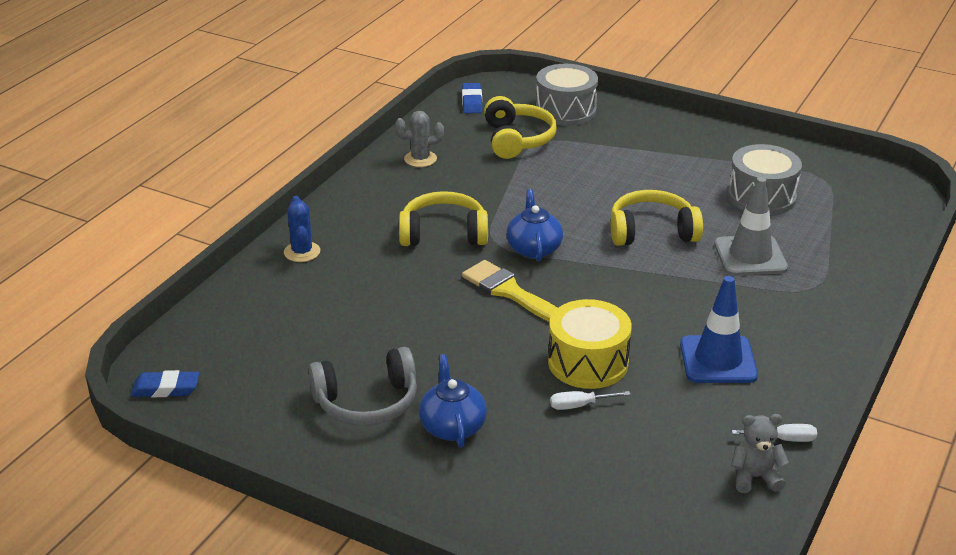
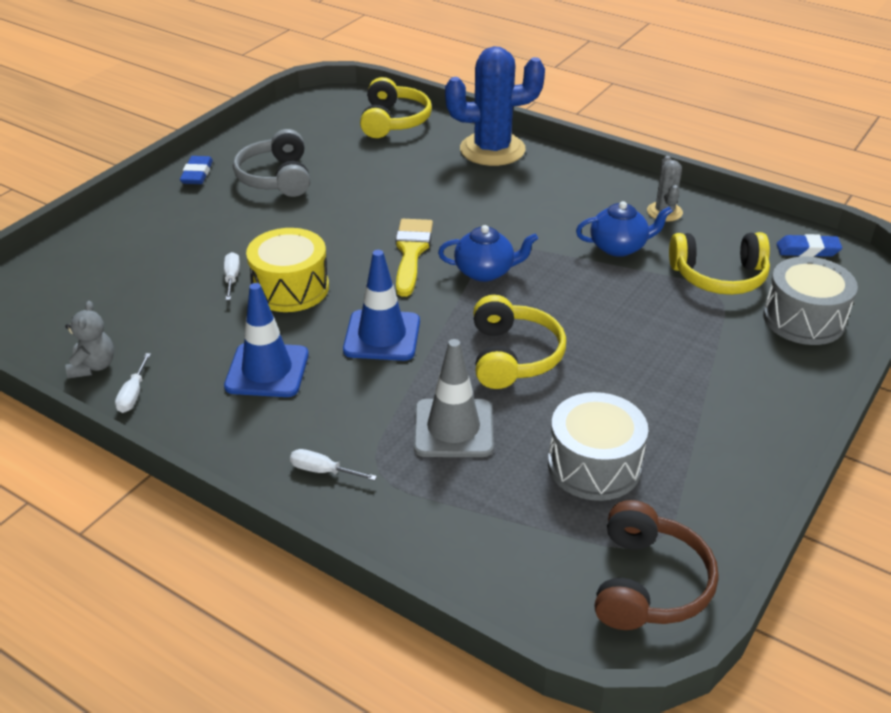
camera: 95 degrees right, 5 degrees up
(166, 388) = (322, 102): blue eraser -> blue eraser (197, 174)
(302, 252) = (492, 150): blue cactus -> blue cactus, size x2.01
(443, 233) = (518, 220): yellow headphones -> yellow headphones (393, 121)
(452, 427) = (231, 214): blue teapot -> blue teapot (619, 247)
(510, 292) = (411, 252): yellow brush -> yellow brush turned 45 degrees counterclockwise
(646, 299) = (382, 336): none -> blue traffic cone
(826, 314) = (323, 471): none -> white screwdriver
(856, 179) = (648, 583): none -> brown headphones

